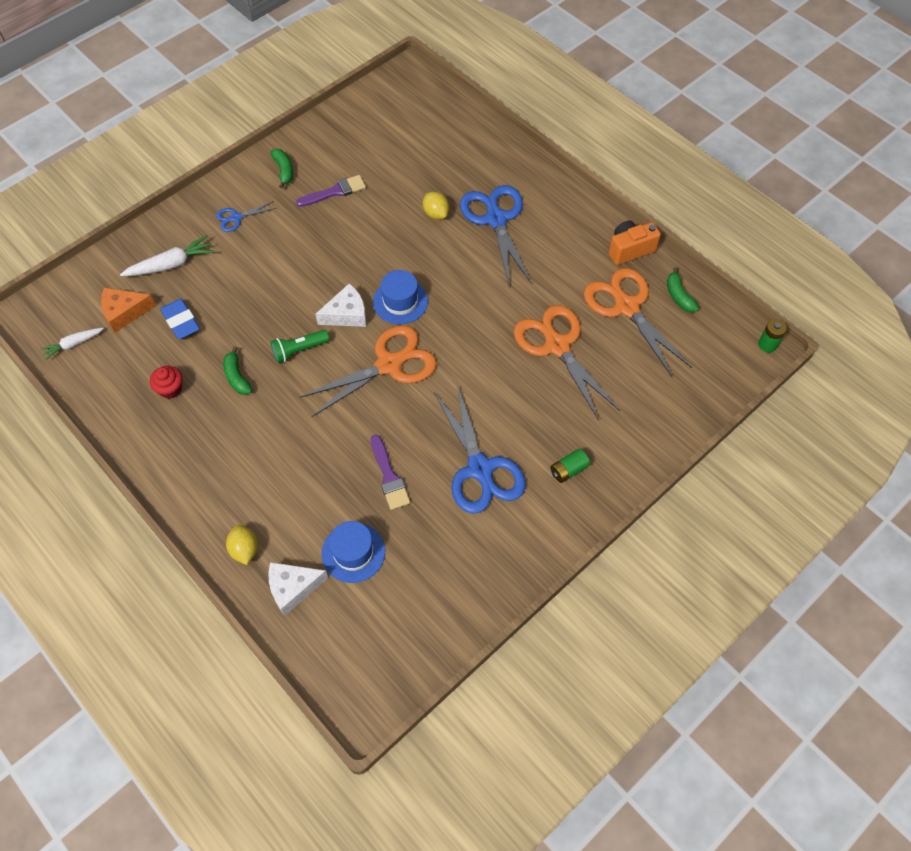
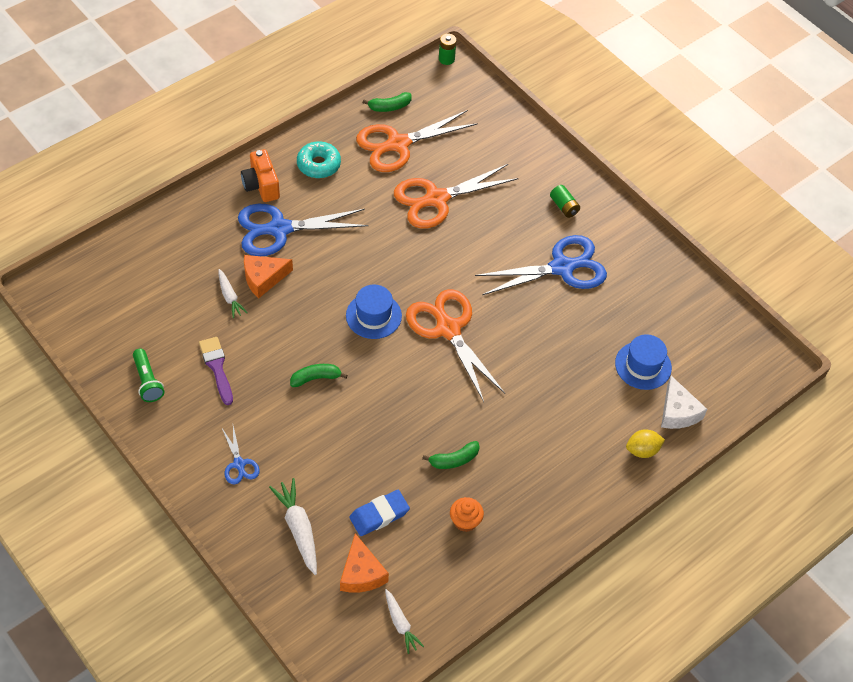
camera: 90 degrees left, 5 degrees down
(170, 389) = (465, 521): red cupcake -> orange cupcake
(284, 171) = (175, 416): green banana -> green banana (316, 378)
(299, 350) = (425, 404): green flashlight -> green flashlight (148, 381)
(347, 314) = (384, 362): white cheese -> none
(389, 476) = (568, 335): purple brush -> none
(412, 192) = (230, 297): none -> white carrot
(436, 214) = (263, 278): yellow lemon -> orange cheese
(584, 242) = (318, 165): none -> turquoise donut
(629, 250) = (332, 132): orange camera -> orange camera (261, 185)

